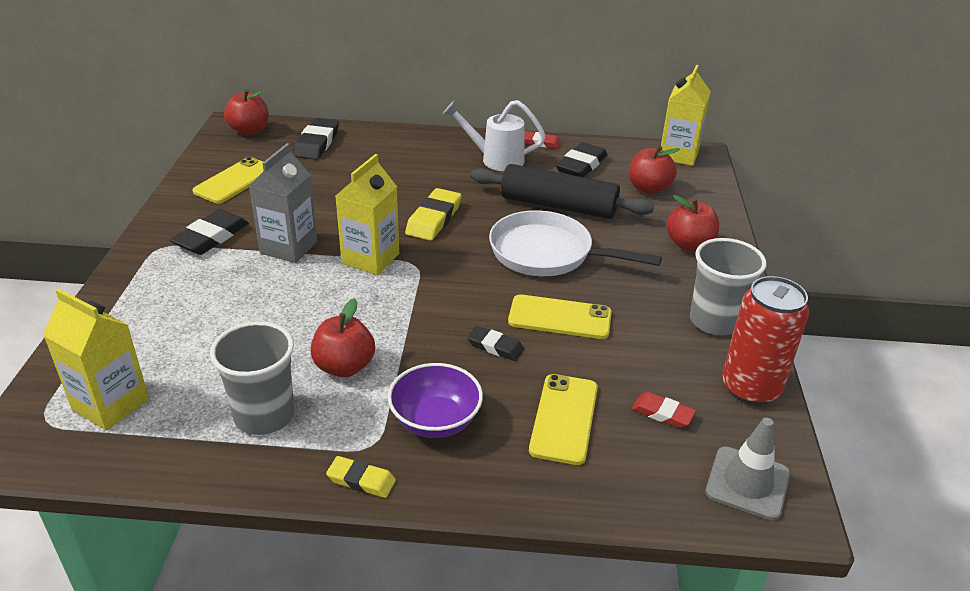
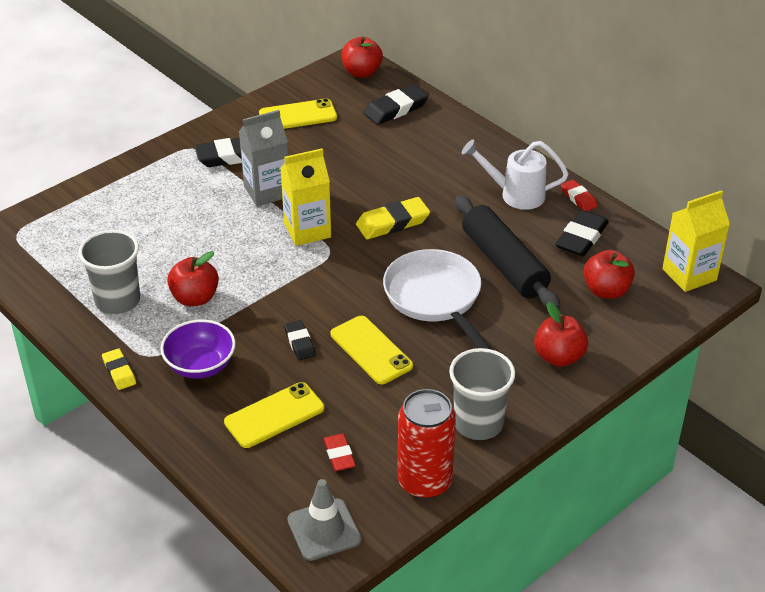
camera: 45 degrees right, 5 degrees up
(111, 404) = (54, 244): yellow carton -> none
(495, 159) = (515, 195): white watering can -> white watering can turned 45 degrees counterclockwise
(581, 165) = (581, 237): black eraser -> black eraser turned 45 degrees counterclockwise

